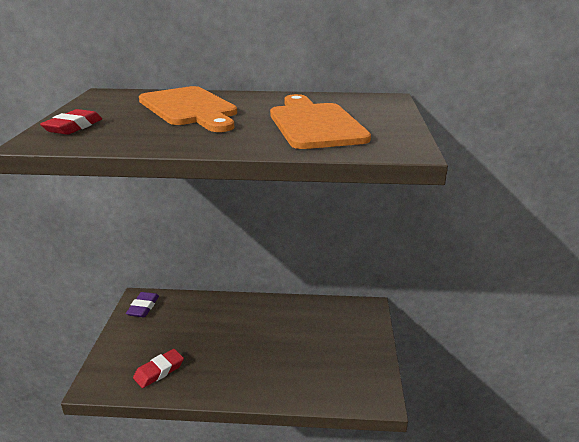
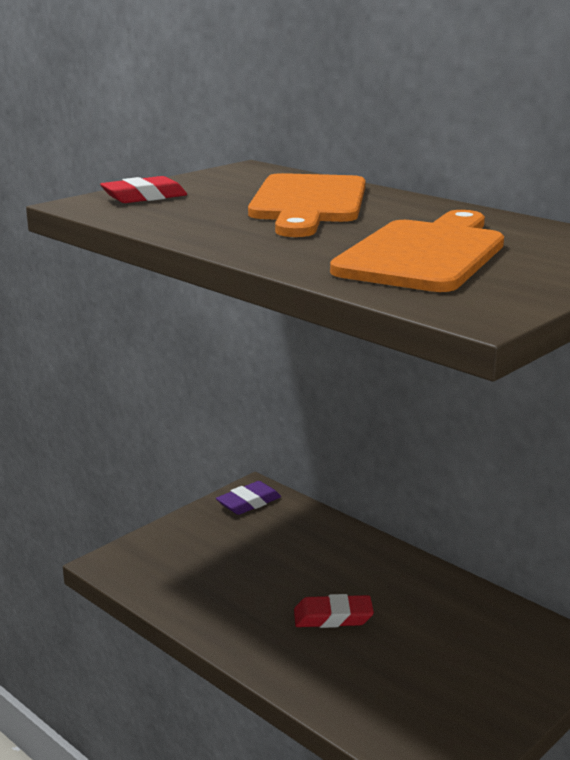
camera: 40 degrees right, 5 degrees down
(159, 371) = (191, 583): red eraser -> red eraser (333, 617)

